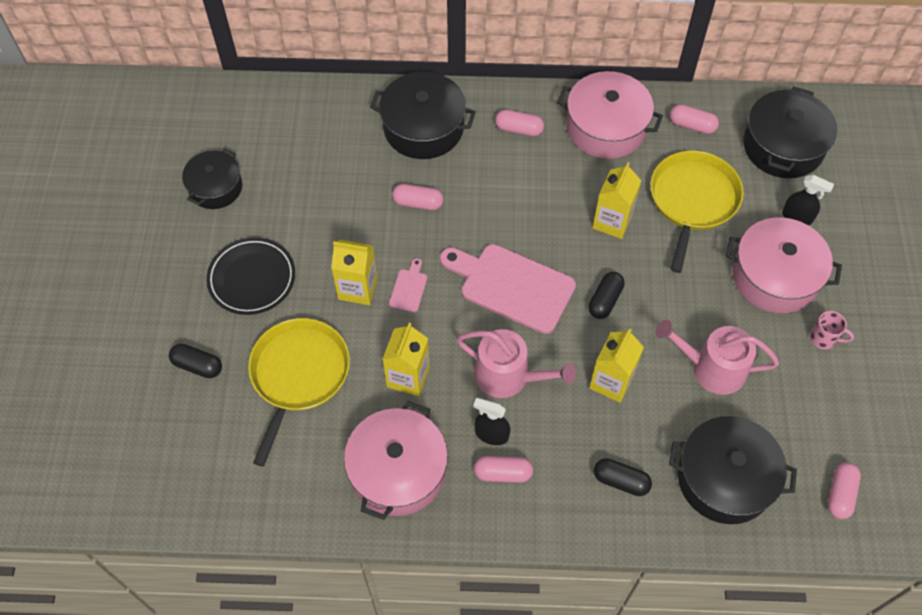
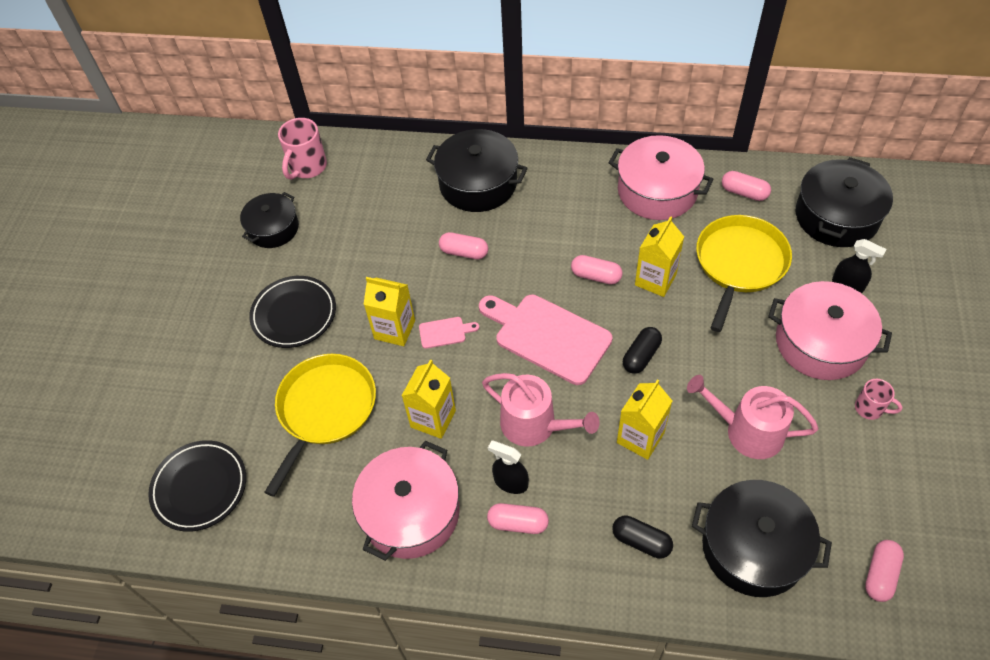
camera: 10 degrees right, 5 degrees down
(183, 462) = (200, 487): none -> black plate
(198, 365) = (229, 394): black capsule -> none
(241, 118) = (307, 167): none -> pink mug
(409, 288) = (445, 332): pink cutting board -> pink cutting board turned 60 degrees clockwise
(519, 129) = (571, 189): pink capsule -> pink capsule (596, 276)

